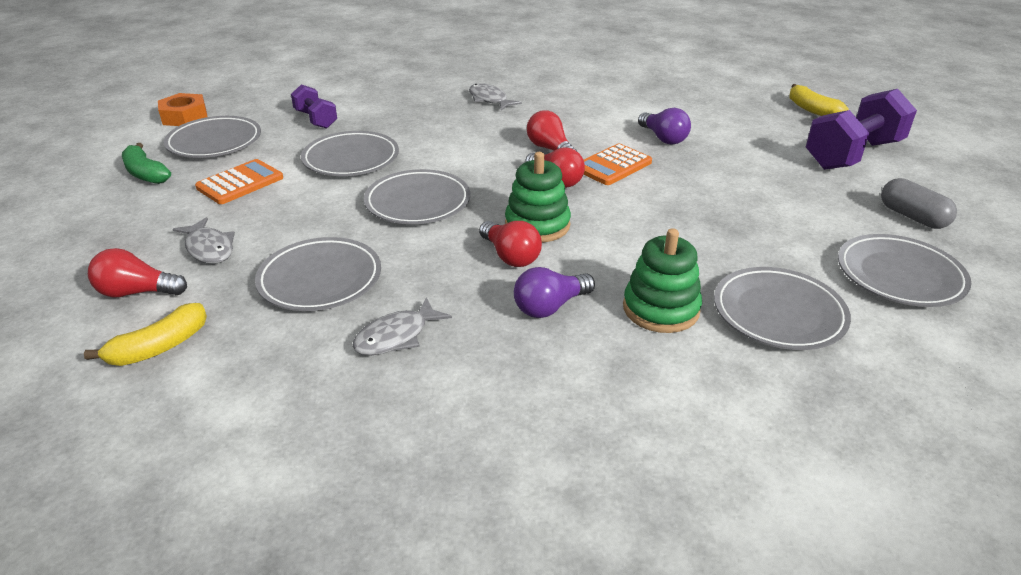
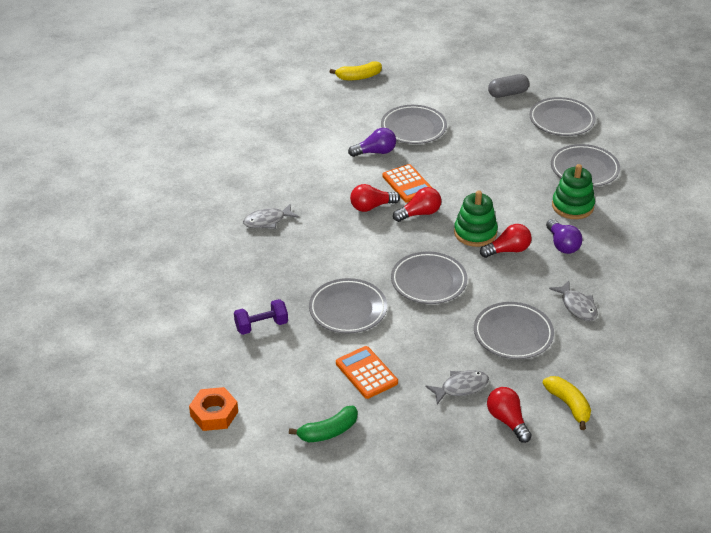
camera: 75 degrees left, 5 degrees up
(137, 292) = (507, 420): red light bulb -> red light bulb turned 135 degrees clockwise
(214, 142) = (282, 390): grey plate -> grey plate (413, 128)
(853, 155) = (429, 85): purple dumbbell -> none

